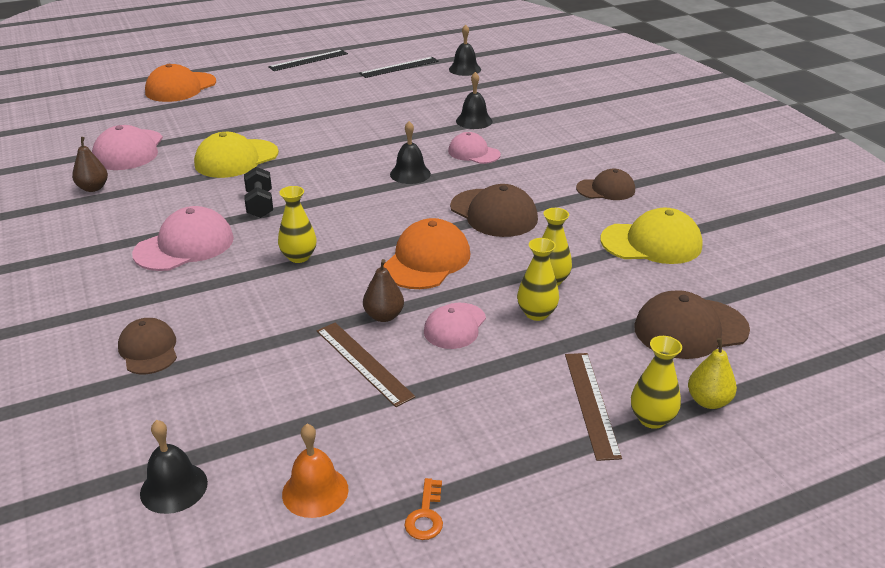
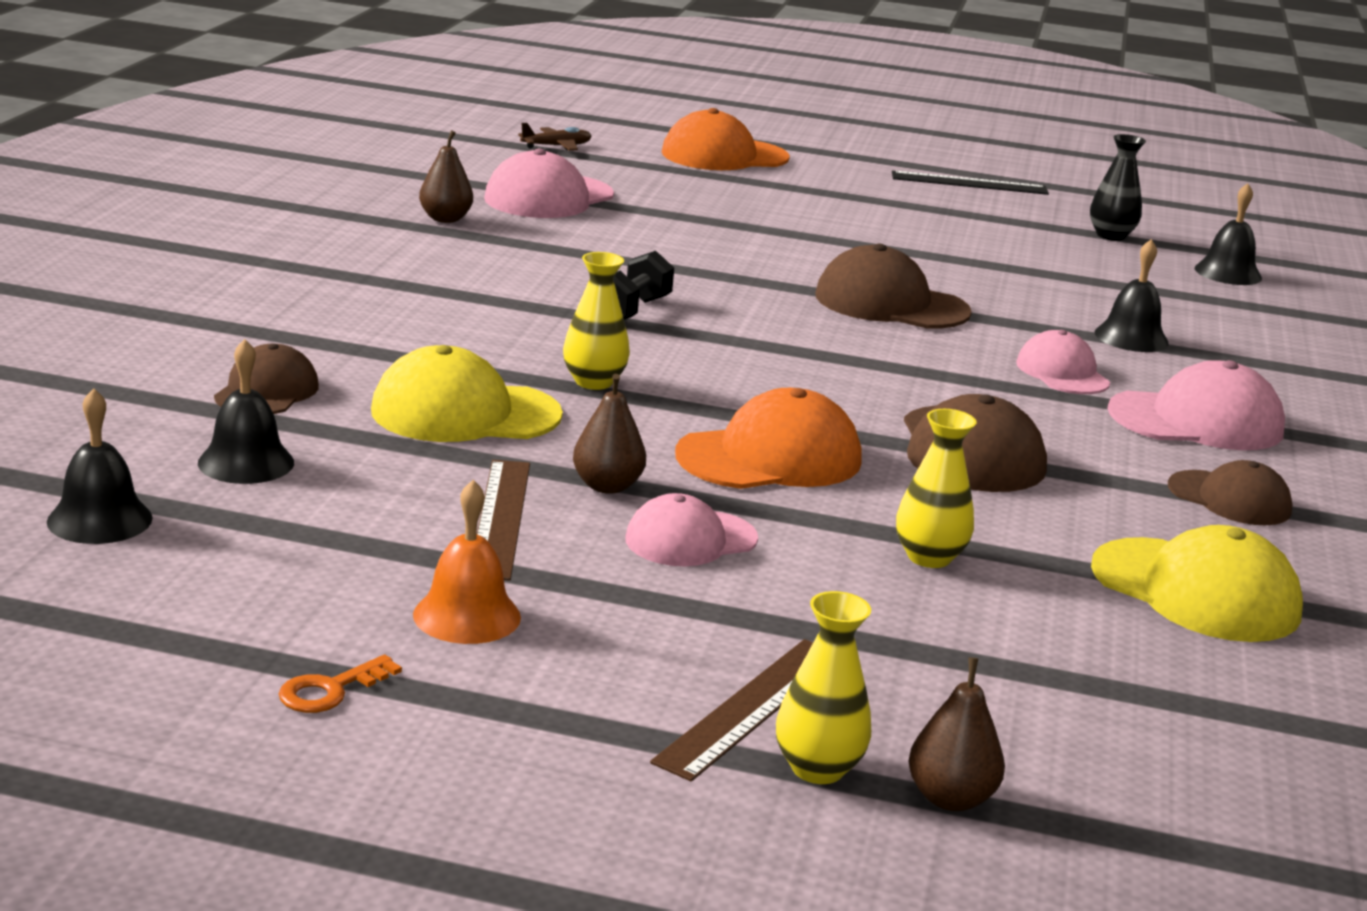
camera: 35 degrees right, 10 degrees down
(90, 115) = (556, 146): none -> brown plane
(184, 246) = (465, 314): pink cap -> pink cap (1196, 421)
(236, 159) = (677, 254): yellow cap -> yellow cap (465, 413)
(315, 491) = (240, 601): orange bell -> orange bell (467, 616)
(399, 67) = (1111, 236): black ruler -> black vase
(410, 174) = (911, 359): black bell -> black bell (246, 462)
(536, 313) = (840, 581): yellow vase -> none
(690, 329) = (1075, 712): brown cap -> brown cap (891, 304)
(708, 401) = (950, 798): yellow pear -> brown pear

